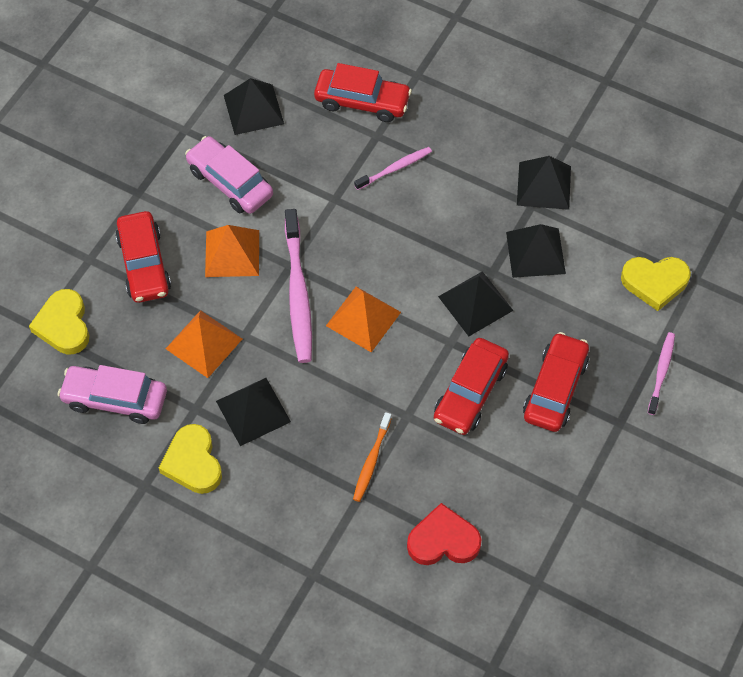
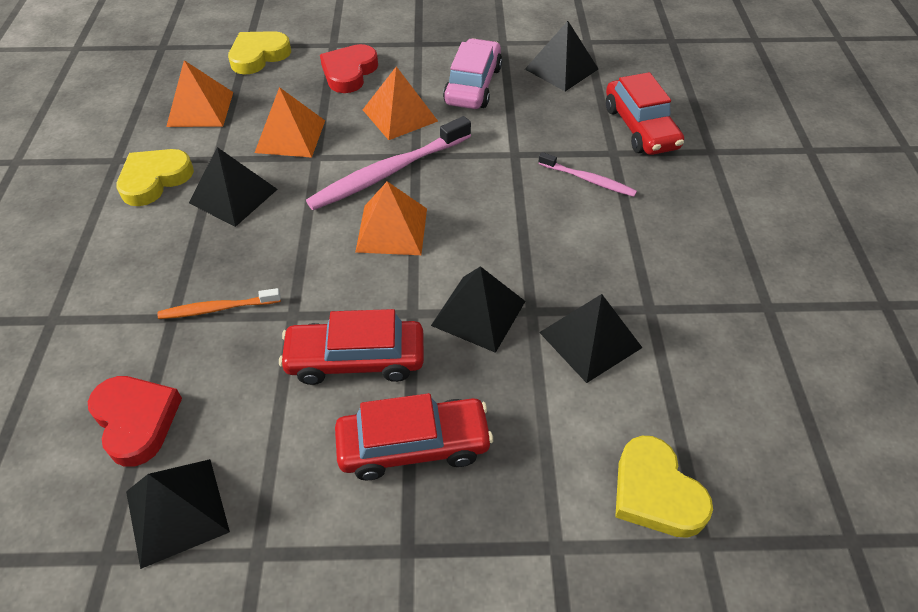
camera: 60 degrees right, 10 degrees down
(115, 399) = (200, 109): pink car -> orange pyramid
(144, 264) = (349, 72): red car -> red heart
(544, 185) = (686, 308): black pyramid -> black pyramid (177, 511)
(661, 372) = (522, 569): pink toothbrush -> none

